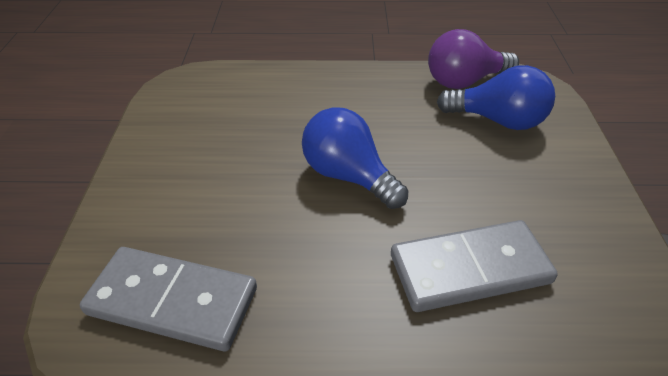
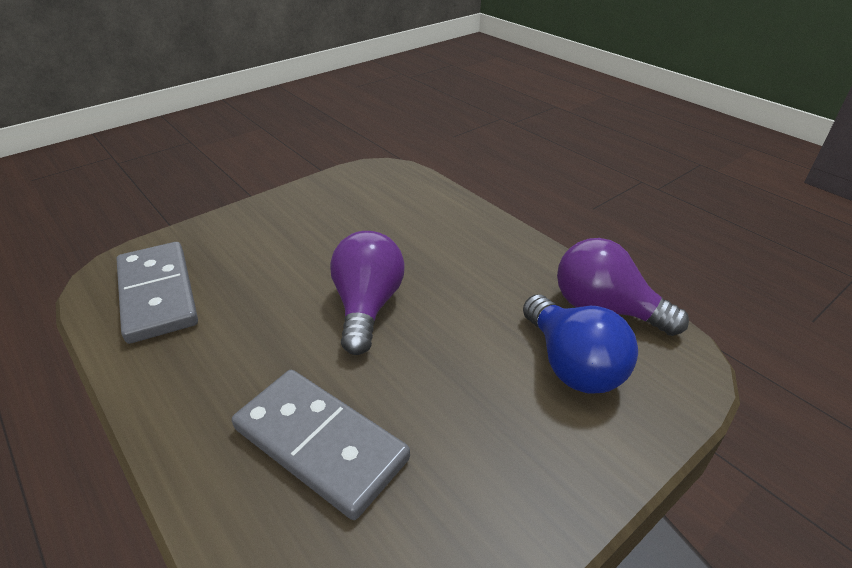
camera: 50 degrees right, 5 degrees down
(348, 176) = (367, 306): blue light bulb -> purple light bulb

